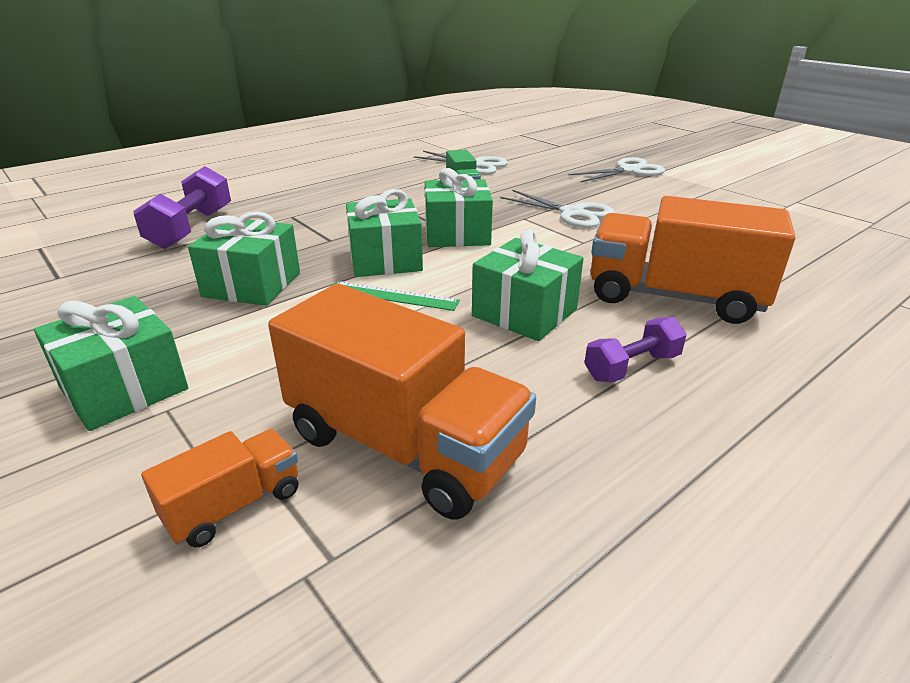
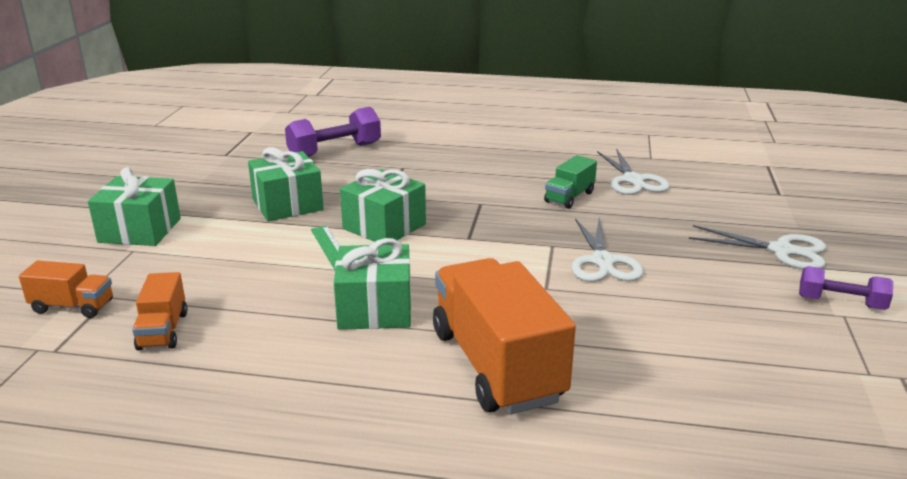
camera: 50 degrees right, 5 degrees down
(404, 445) = (163, 331): orange truck -> orange truck, size x0.48
(457, 234) = (471, 232): green gift -> none
(632, 367) = (346, 380): purple dumbbell -> purple dumbbell (841, 302)

